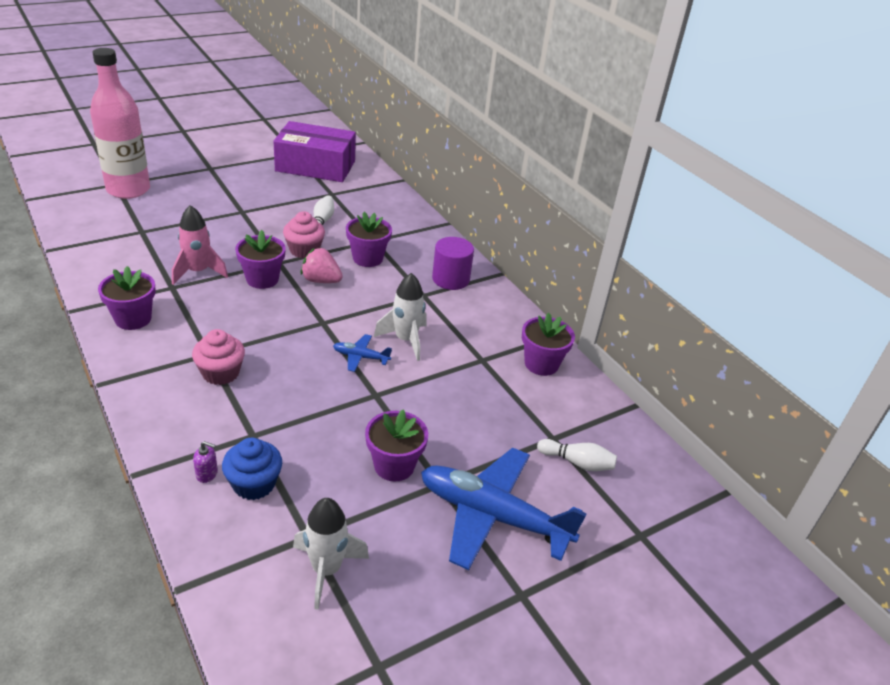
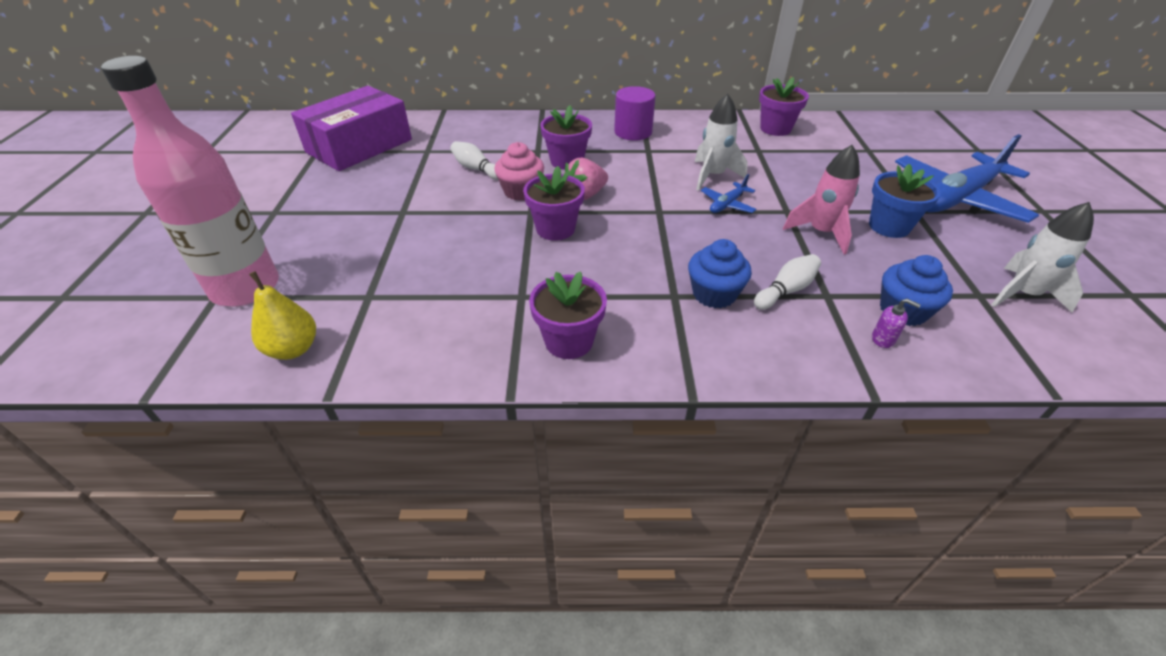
camera: 55 degrees left, 5 degrees up
(82, 225) = (293, 349): none -> yellow pear
(198, 272) = (505, 269): pink rocket -> pink rocket (821, 233)
(207, 474) = (883, 339): purple soap dispenser -> purple soap dispenser turned 75 degrees clockwise
(221, 373) = (714, 294): pink cupcake -> blue cupcake
(394, 465) = (889, 226): purple flower pot -> blue flower pot
(577, 462) = (899, 149): white bowling pin -> white bowling pin (786, 290)

